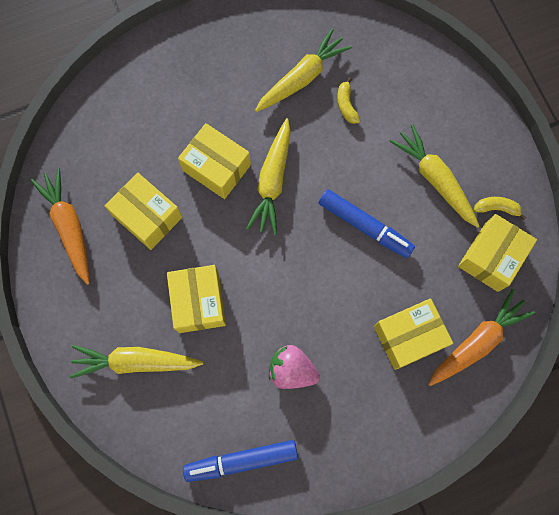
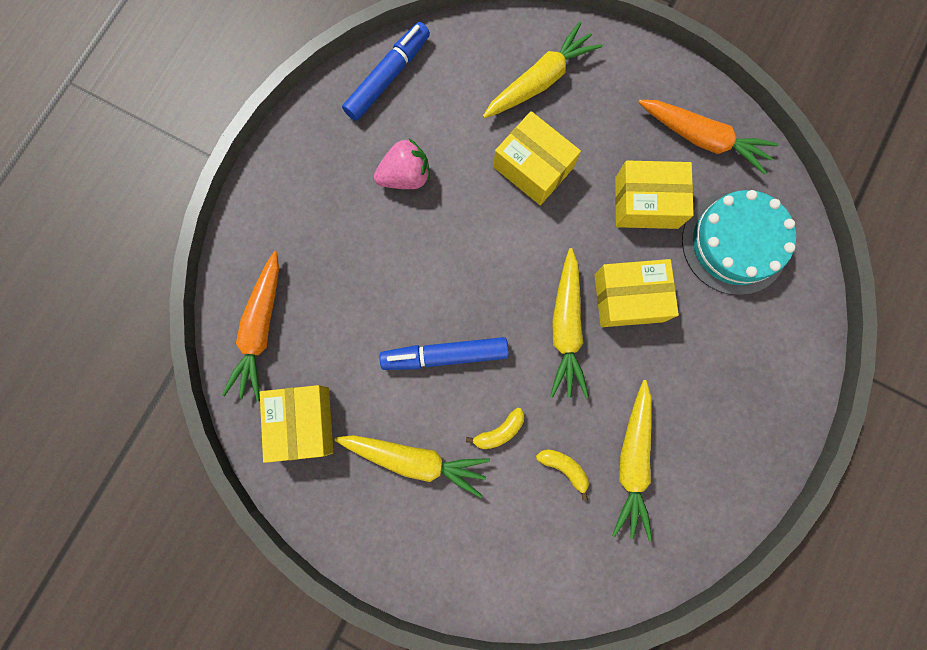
camera: 140 degrees right, 5 degrees up
(118, 147) = (734, 243): none -> turquoise cake
(272, 181) = (566, 328): yellow carrot -> yellow carrot turned 150 degrees counterclockwise
(408, 336) = (326, 285): yellow box -> none
(496, 208) = (332, 479): yellow banana -> yellow banana (499, 431)

